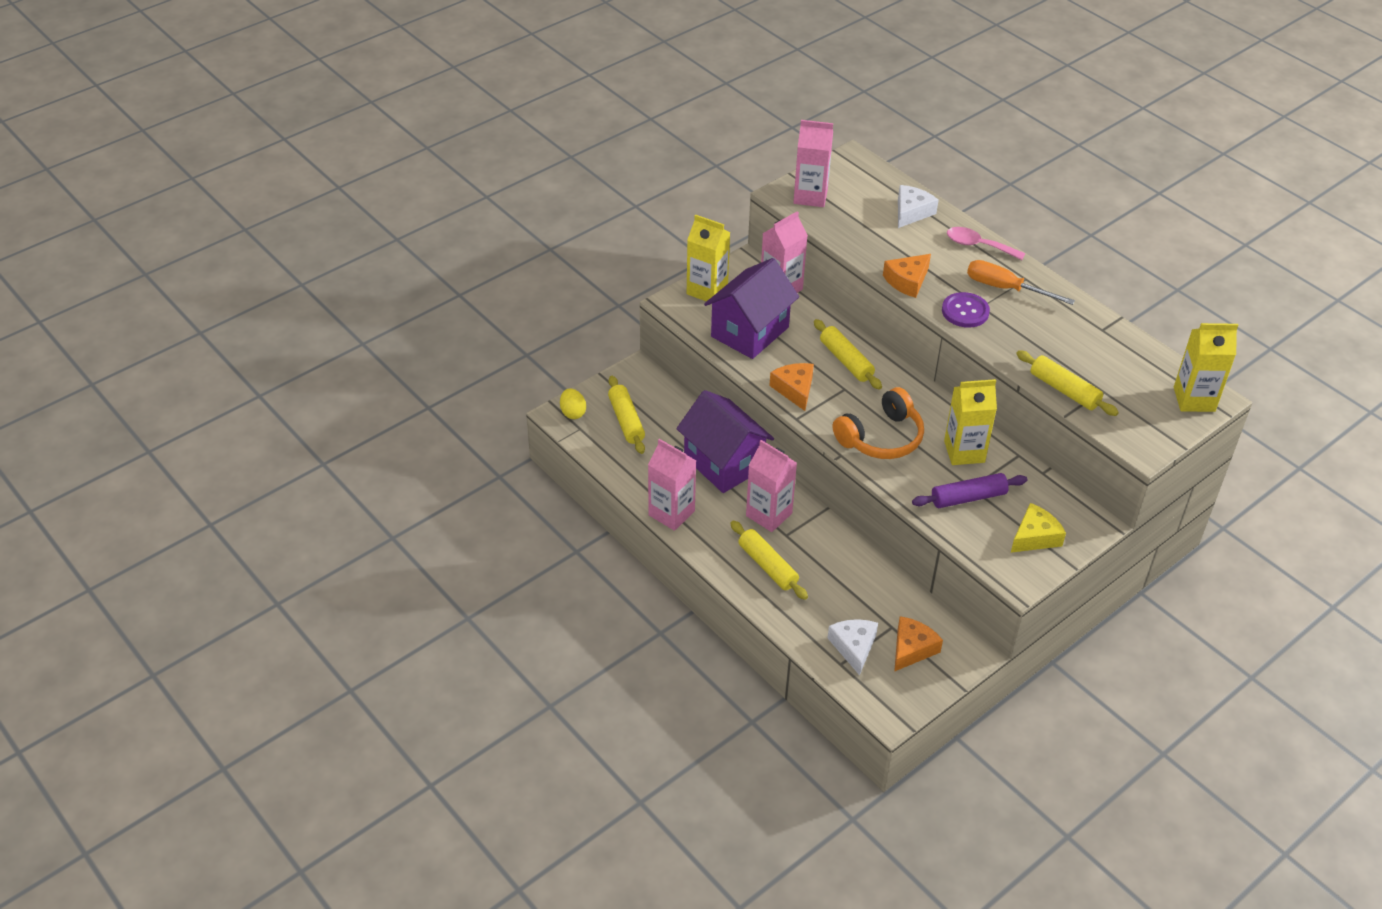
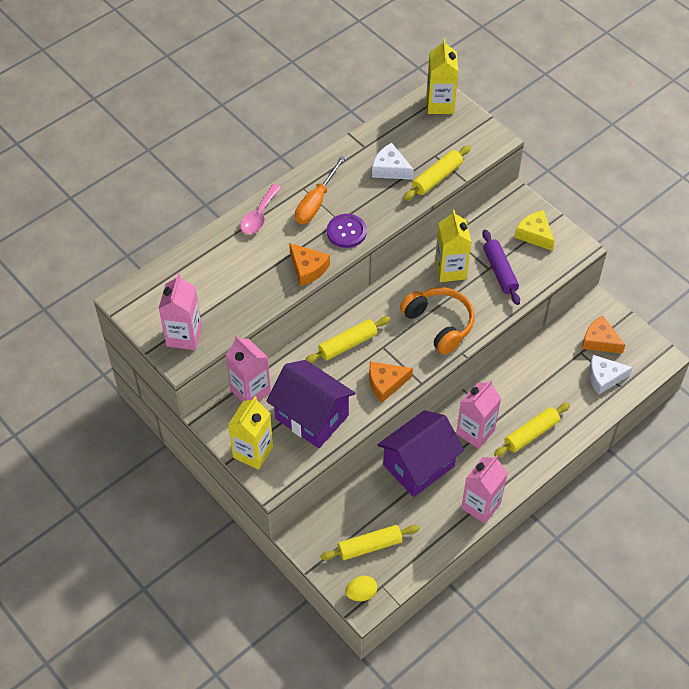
camera: 90 degrees left, 10 degrees up
(911, 212) = (211, 259): white cheese -> white cheese (390, 169)

